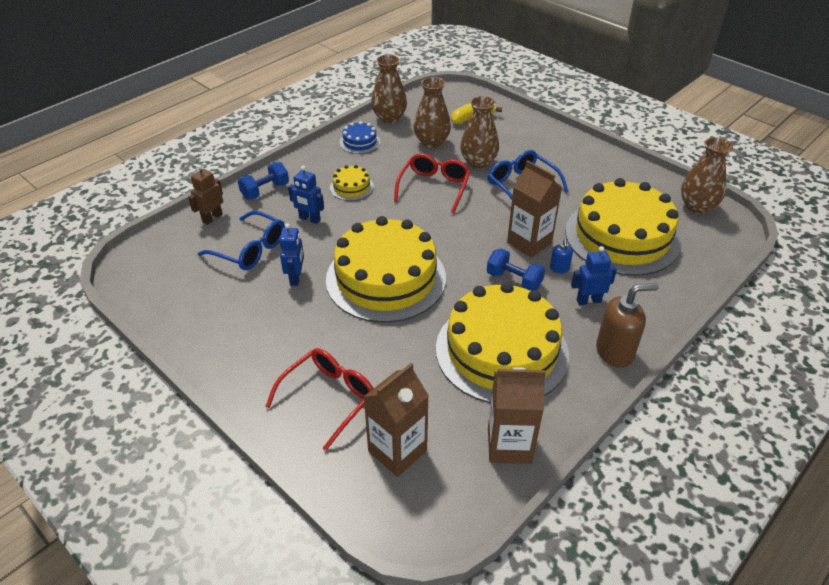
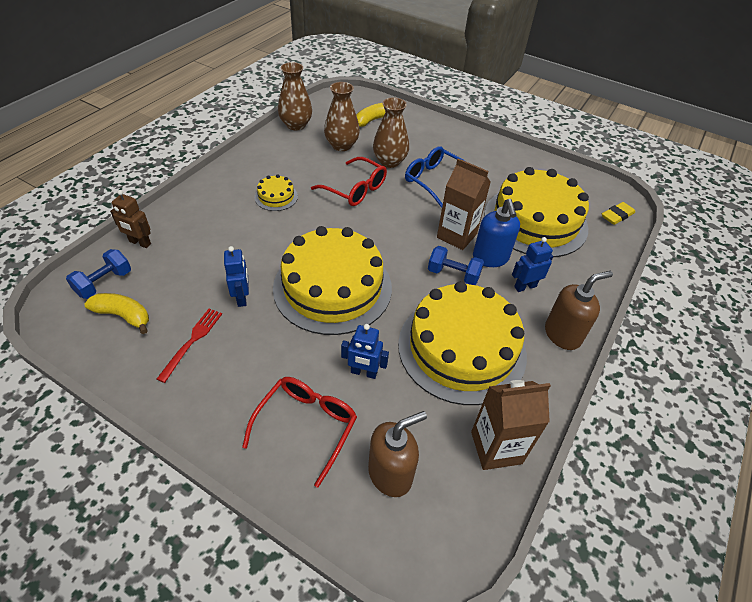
camera: 15 degrees left, 5 degrees up
(184, 281) = (123, 316): none -> yellow banana
(212, 218) = (140, 243): brown robot -> brown robot turned 90 degrees counterclockwise
(241, 310) = (192, 341): none -> red fork
(250, 249) = (188, 273): blue glasses -> none
(265, 191) = (190, 208): blue dumbbell -> blue dumbbell (104, 283)
(309, 219) = (242, 234): blue robot -> blue robot (363, 372)
(360, 142) = (273, 151): blue cake -> none
(397, 451) = (390, 473): brown carton -> brown soap dispenser
(434, 187) = (355, 189): red glasses -> red glasses turned 120 degrees clockwise
(559, 268) = (490, 258): blue soap dispenser -> blue soap dispenser, size x2.04
(697, 206) = (589, 186): brown vase -> none
(720, 240) = (617, 216): none -> yellow eraser

